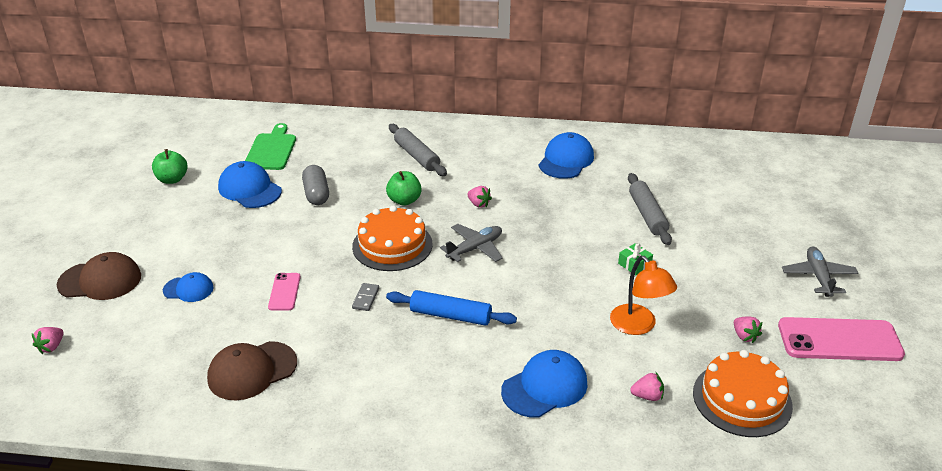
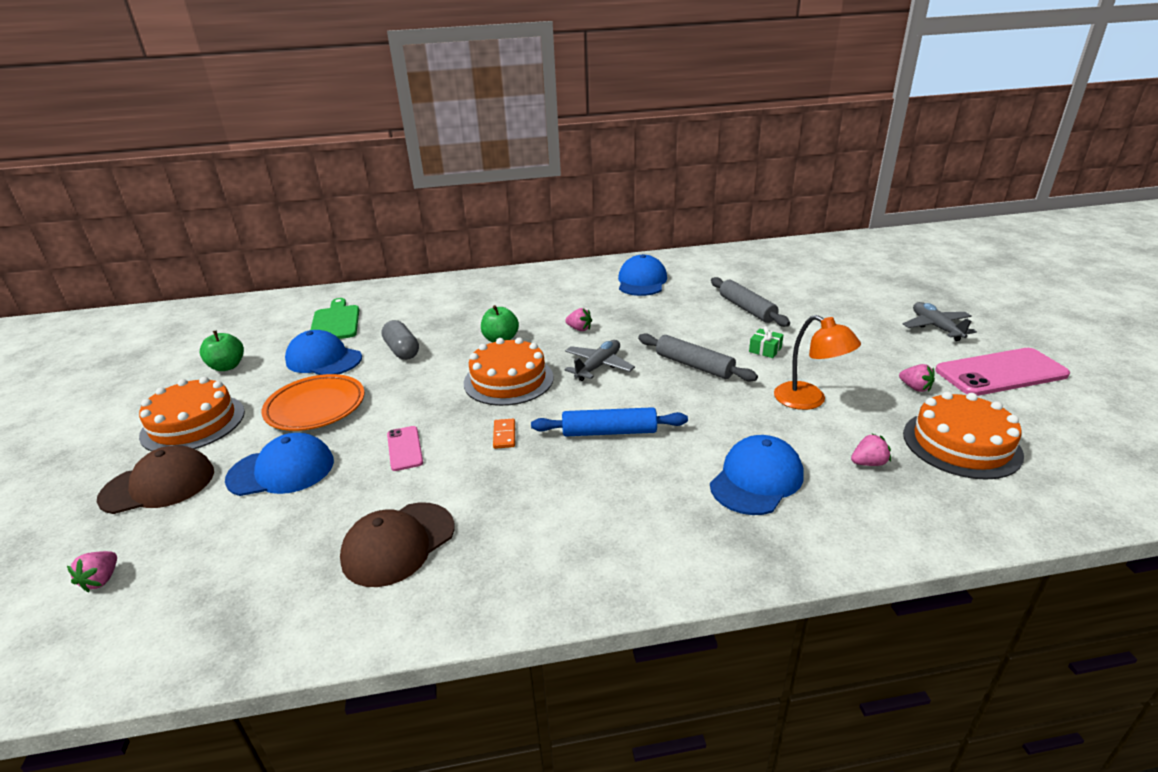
camera: 15 degrees left, 5 degrees down
(135, 230) = (193, 423): none -> orange cake
(188, 289) = (281, 470): blue cap -> blue cap, size x1.64
(229, 237) = (316, 407): none -> orange plate
(365, 298) = (504, 435): grey domino -> orange domino
(417, 156) = (494, 302): grey rolling pin -> grey rolling pin (694, 365)

